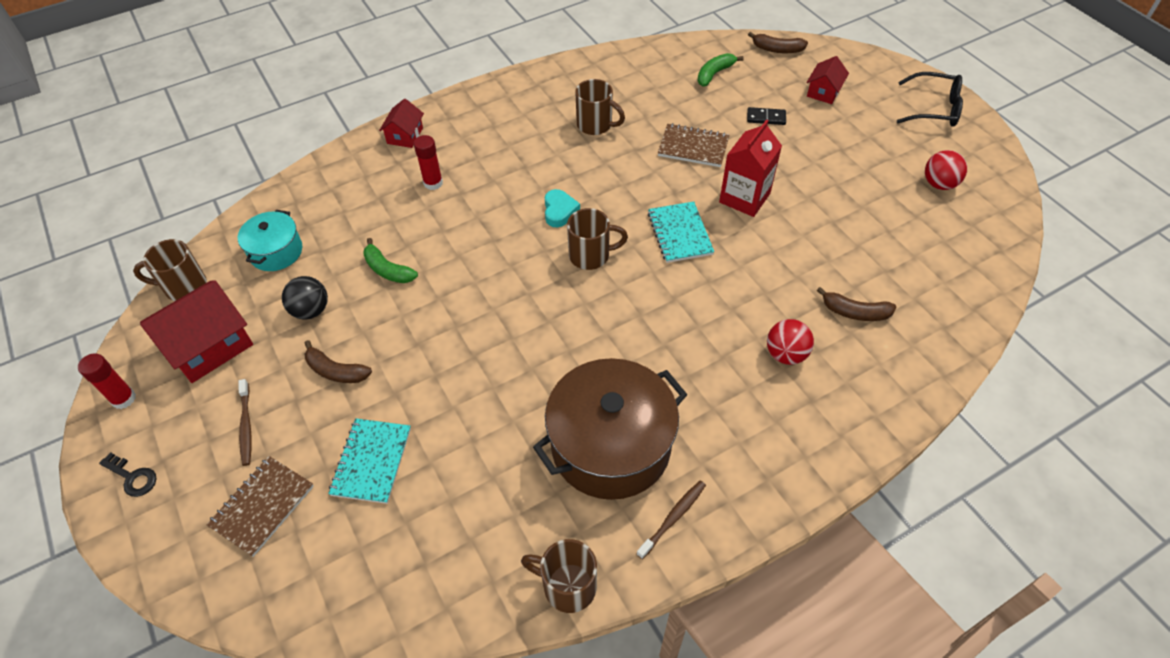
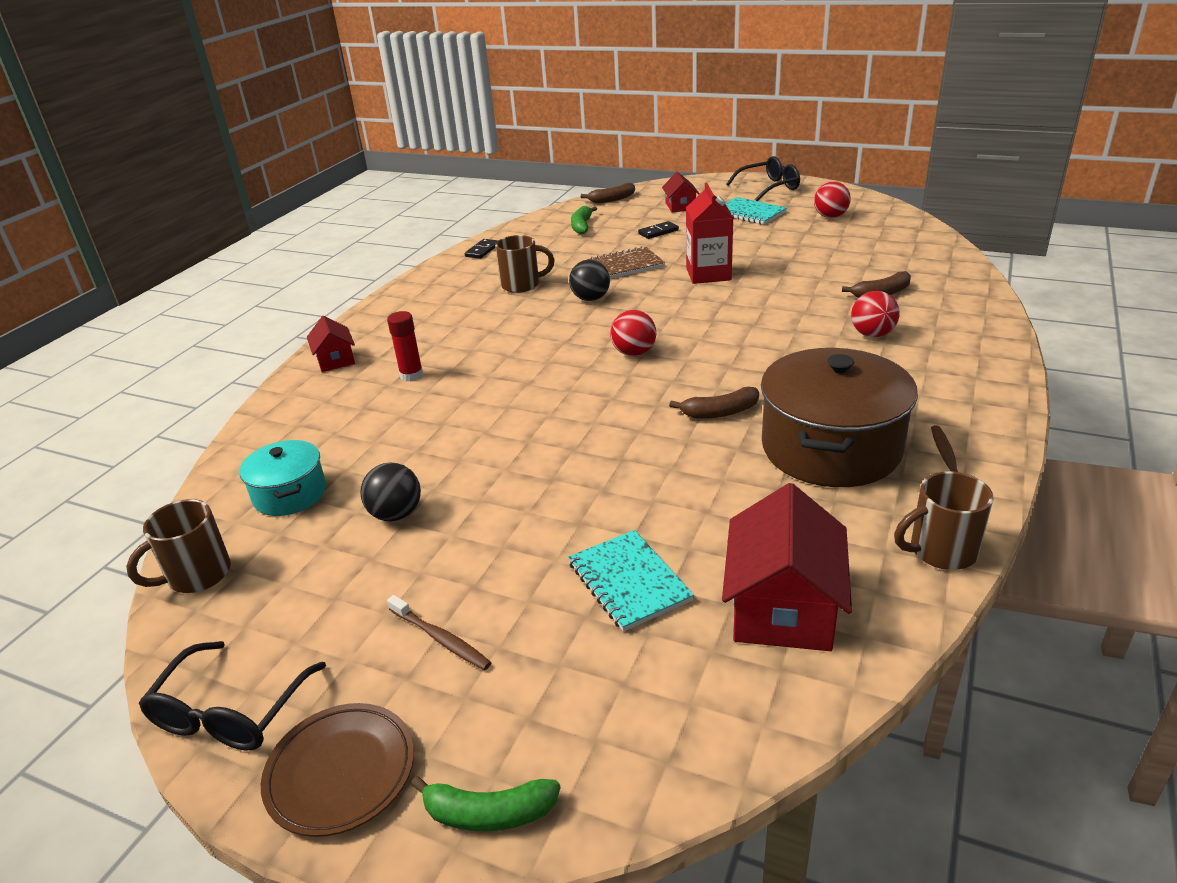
camera: 35 degrees left, 20 degrees down
(123, 399) = (231, 711): red glue stick -> black glasses
(132, 477) = (341, 772): black key -> brown plate
(209, 346) = (299, 603): red house -> red house (782, 607)
(262, 506) = (555, 689): brown notebook -> none
(336, 371) = (490, 541): brown banana -> brown banana (720, 412)
(388, 270) = (445, 447): green banana -> green banana (488, 813)
(559, 211) = (565, 341): turquoise heart -> none
(591, 255) = (634, 353): brown mug -> red ball
(609, 63) = (482, 250): none -> black domino
(626, 173) = (590, 299): none -> black ball
(679, 233) = (688, 311): turquoise notebook -> turquoise notebook (749, 213)

